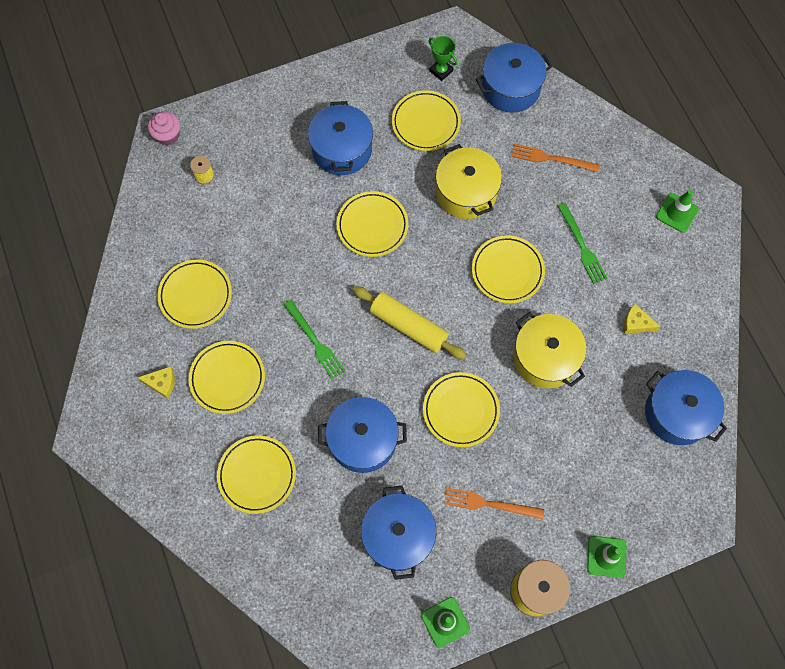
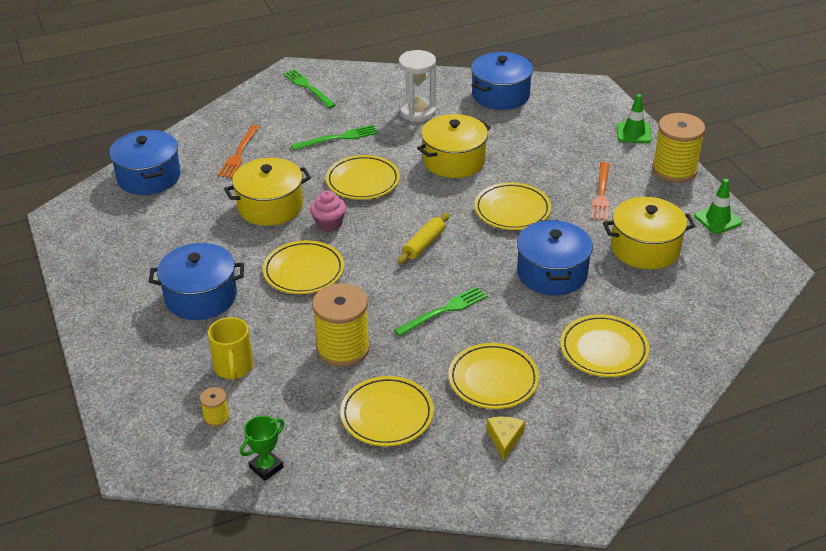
camera: 90 degrees left, 30 degrees down
(168, 135) = (147, 459): pink cupcake -> pink cupcake (329, 224)
(256, 182) = (233, 368): none -> yellow mug
(273, 261) = (343, 348): none -> yellow spool
(398, 535) = (645, 248): blue pot -> yellow pot
(408, 326) = (424, 244): yellow rolling pin -> yellow rolling pin, size x0.65
(426, 123) = (179, 234): yellow plate -> none
(441, 71) = (113, 224): green trophy -> green trophy (266, 467)
(636, 323) = (417, 112): yellow cheese -> white hourglass
(677, 213) = (308, 88): green traffic cone -> green fork

